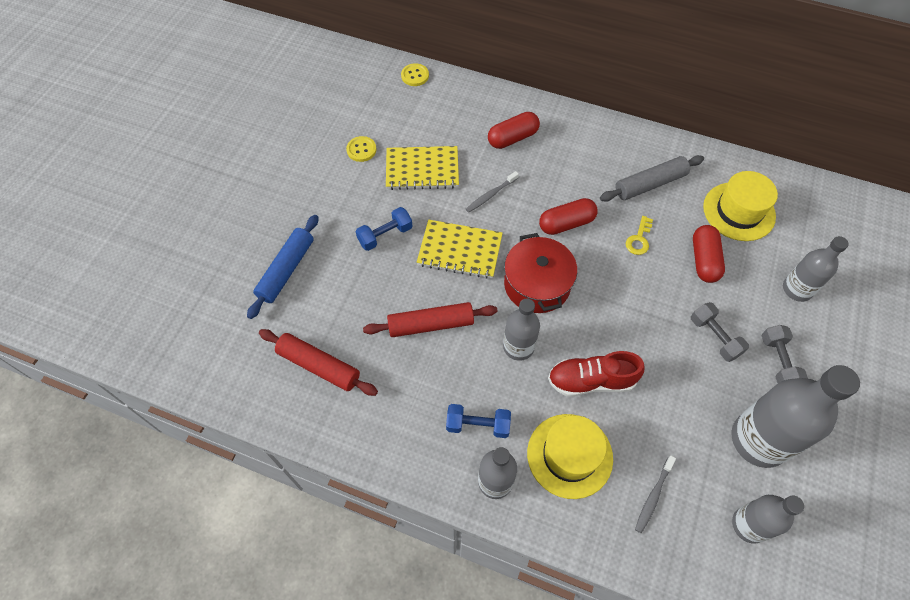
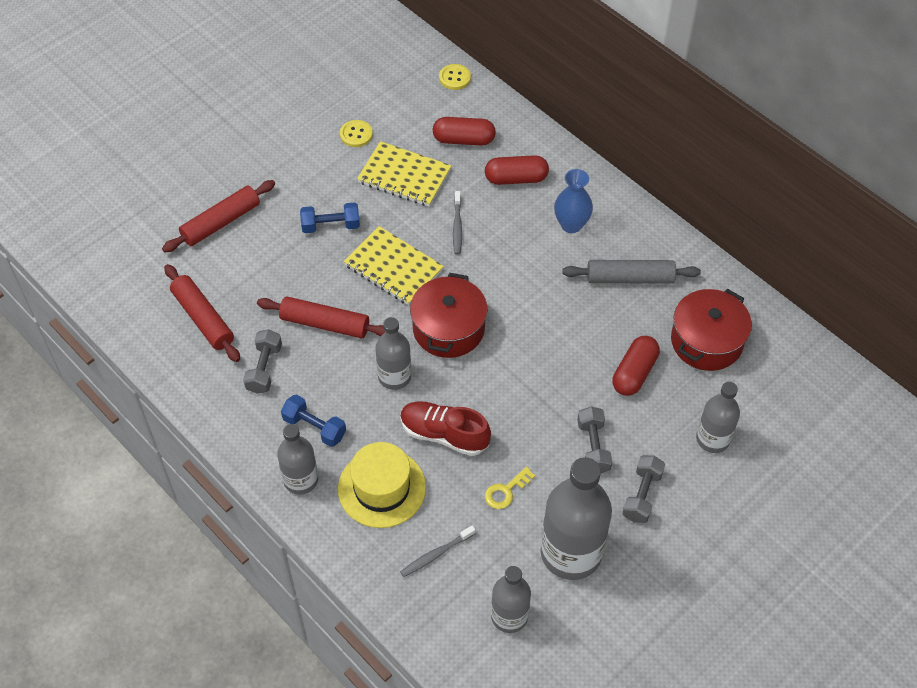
camera: 25 degrees right, 5 degrees down
(286, 270) = (221, 222): blue rolling pin -> red rolling pin
(401, 389) = (264, 368): none -> grey dumbbell
(490, 195) = (457, 227): grey toothbrush -> grey toothbrush turned 75 degrees counterclockwise
(566, 223) = (516, 283): red capsule -> red capsule (463, 140)
(578, 159) = (571, 225): none -> blue vase
(639, 239) = (580, 327): yellow key -> yellow key (506, 491)
(739, 211) = (706, 341): yellow hat -> red pot

